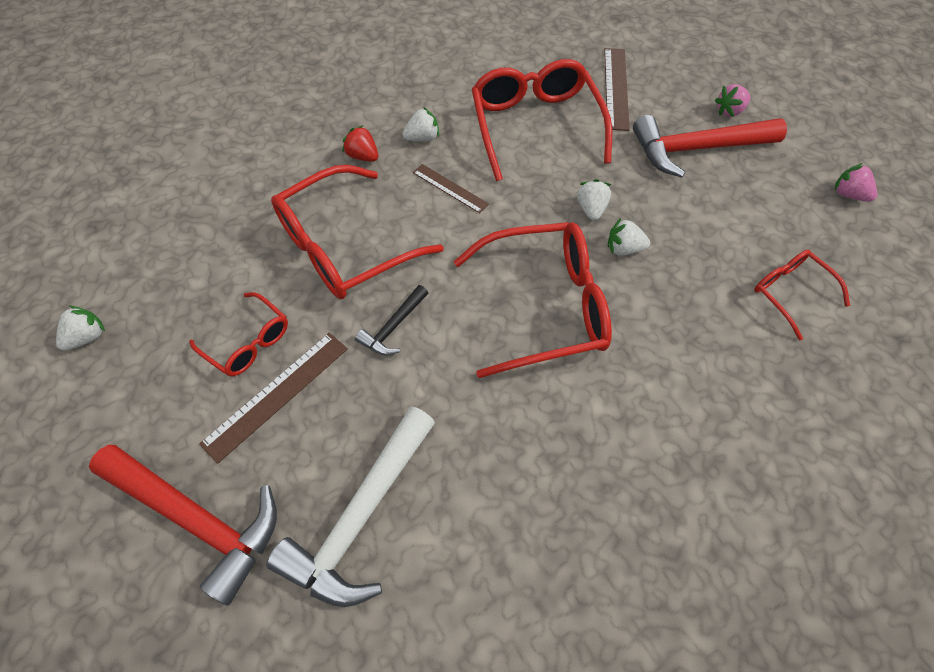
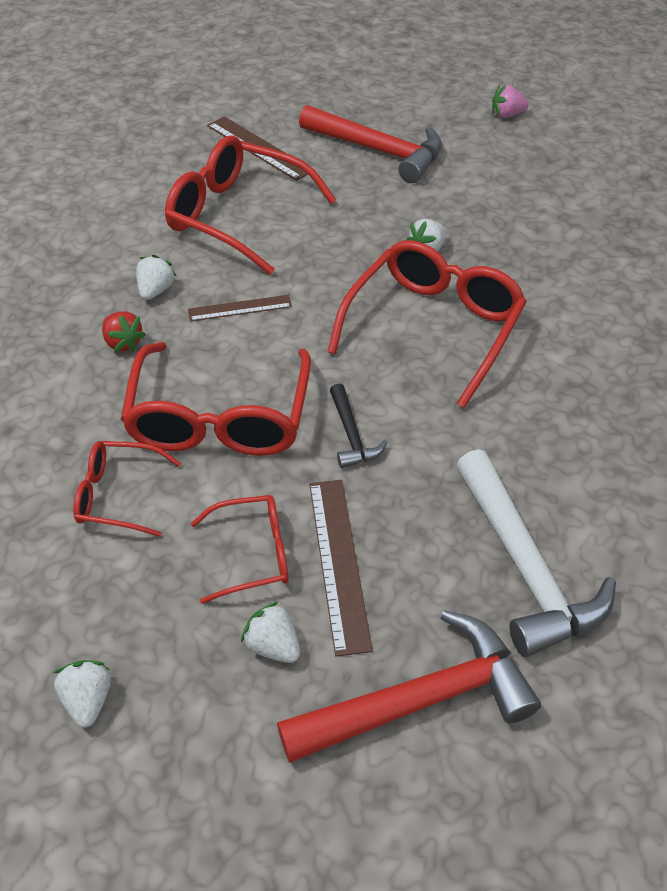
camera: 50 degrees left, 10 degrees down
(363, 156) = (123, 343): red strawberry -> red strawberry turned 120 degrees counterclockwise
(591, 209) = (367, 241): white strawberry -> white strawberry (273, 645)
(697, 149) = (378, 151): red hammer -> red hammer turned 90 degrees counterclockwise
(729, 111) = (362, 112): pink strawberry -> none
(790, 293) = (558, 197): red glasses -> red glasses (118, 495)

